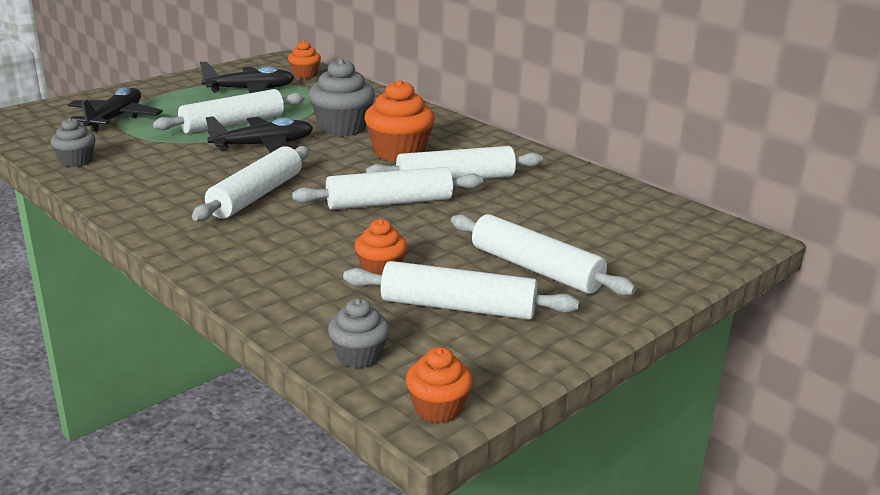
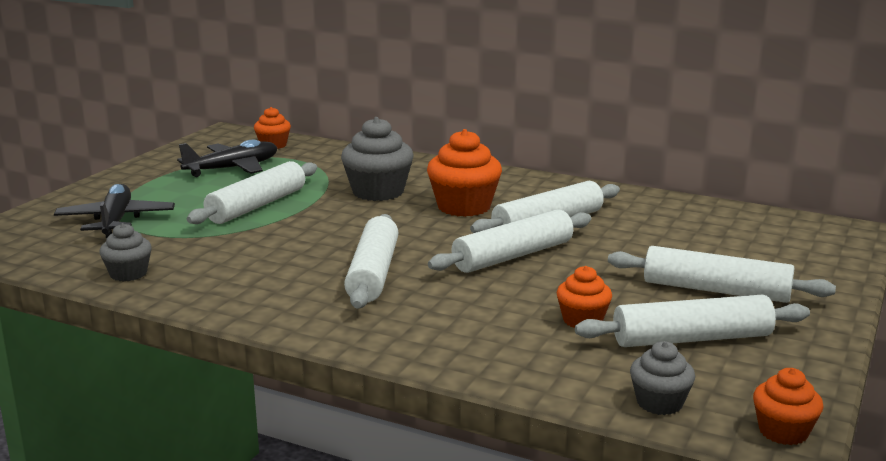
camera: 20 degrees left, 5 degrees down
(264, 145) = (318, 222): black plane -> none

